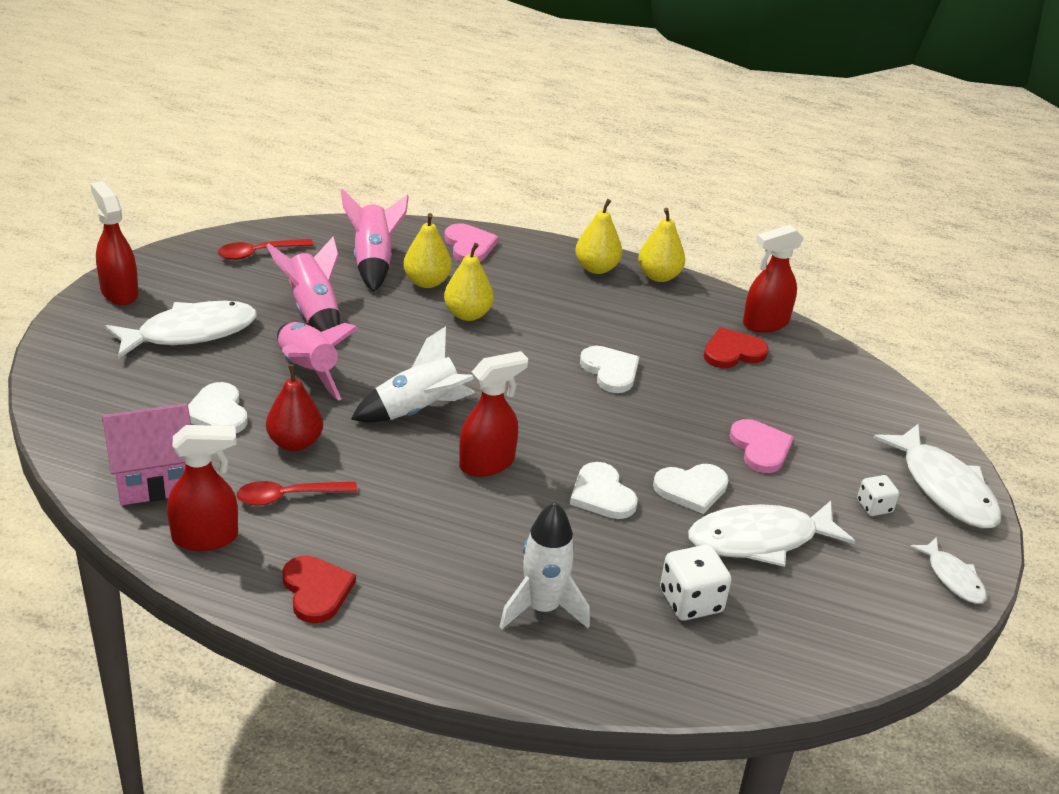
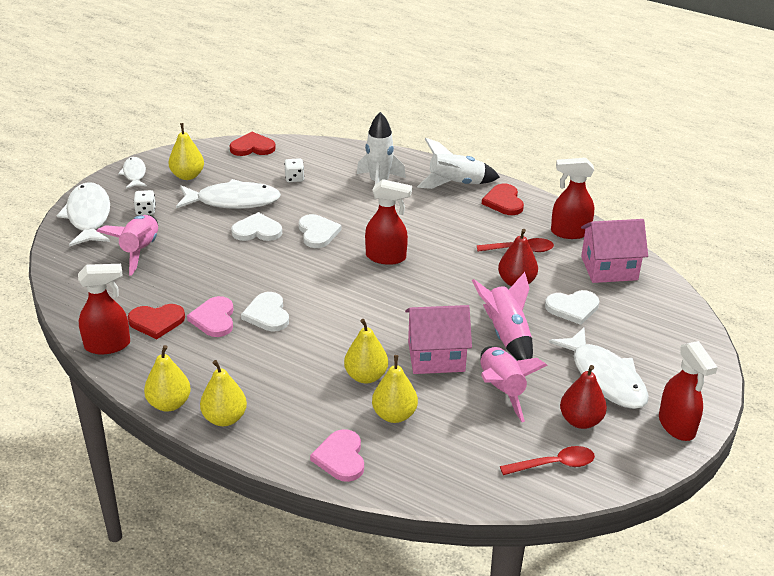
camera: 165 degrees left, 0 degrees up
(190, 332) = (605, 377): white fish -> white fish turned 105 degrees counterclockwise
(218, 412) = (572, 308): white heart -> white heart turned 90 degrees clockwise
(226, 290) = (580, 421): none -> red pear
(373, 261) = (441, 444): pink rocket -> pink rocket (139, 251)
(392, 340) = (436, 356): none -> pink house
(417, 410) = (426, 297): white rocket -> white rocket (456, 184)
(487, 463) = (386, 257): red spray bottle -> red spray bottle turned 150 degrees counterclockwise
(691, 601) = (294, 178): white dice -> white dice, size x0.61
(760, 448) = (192, 250): pink heart -> pink heart (214, 319)
(806, 670) = (252, 147): none -> red heart
(867, 584) = (187, 176): none -> yellow pear

